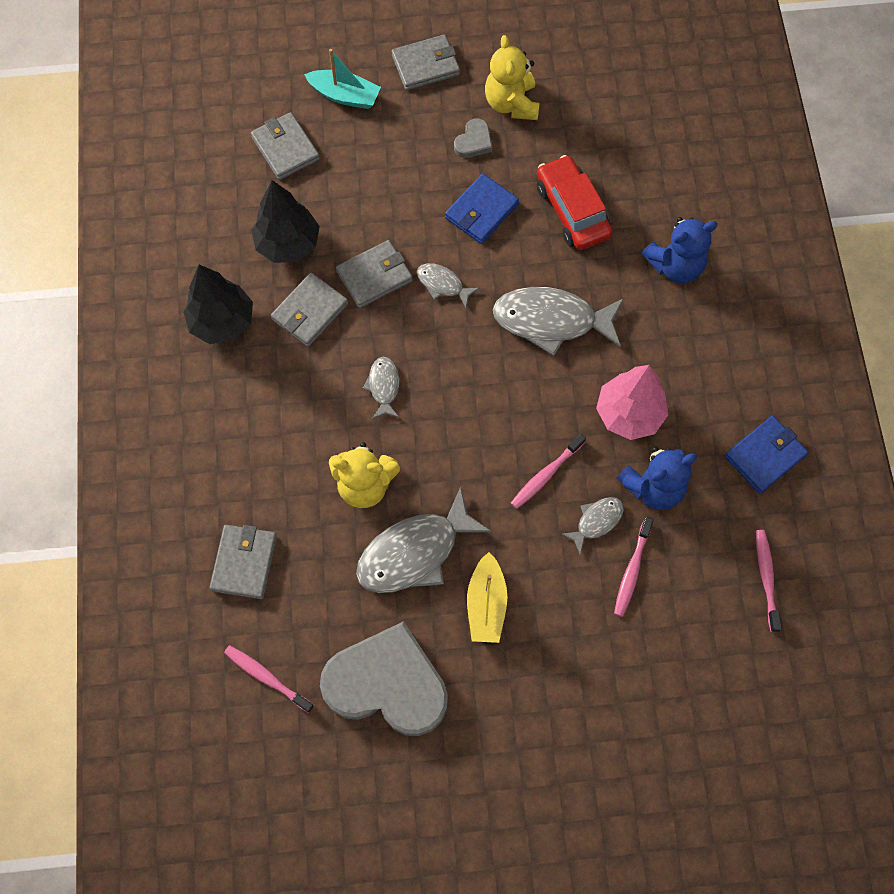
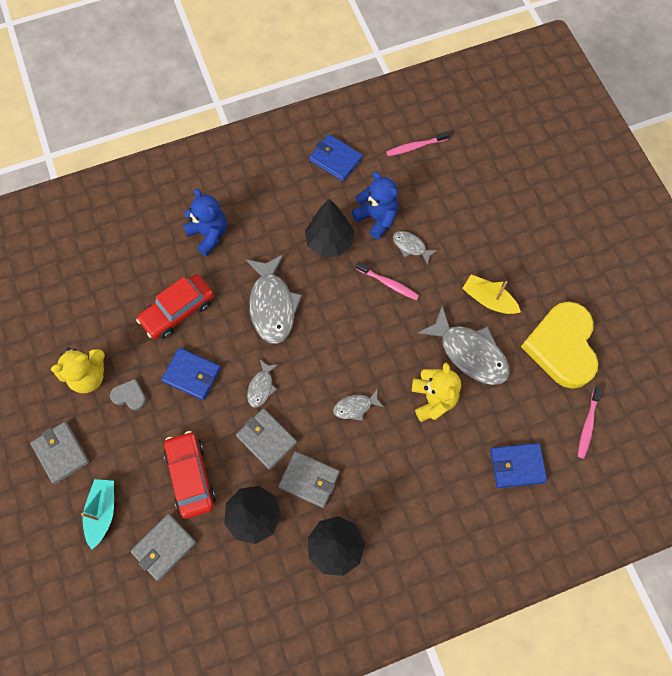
camera: 105 degrees left, 0 degrees up
(244, 562) = (517, 466): grey wallet -> blue wallet
(356, 188) = (191, 476): none -> red car
(387, 684) = (561, 346): grey heart -> yellow heart
(486, 604) = (488, 299): yellow boat -> yellow boat turned 135 degrees counterclockwise
(629, 414) = (329, 242): pink tree -> black tree
(632, 570) = (436, 220): pink toothbrush -> none

